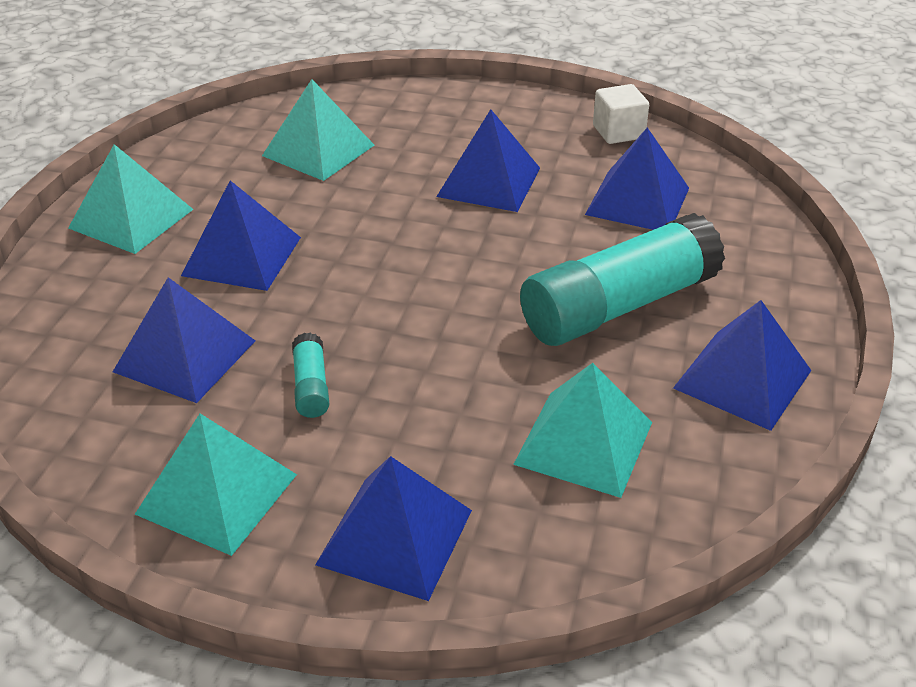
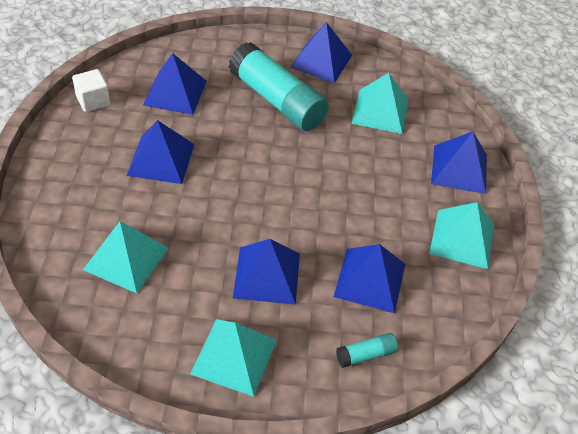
camera: 105 degrees left, 10 degrees up
(311, 386) = (376, 216): turquoise glue stick -> turquoise glue stick (366, 355)

